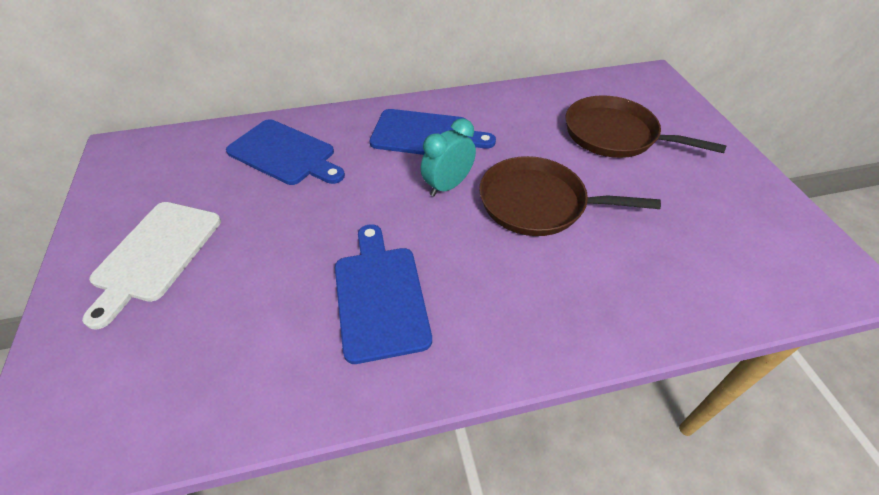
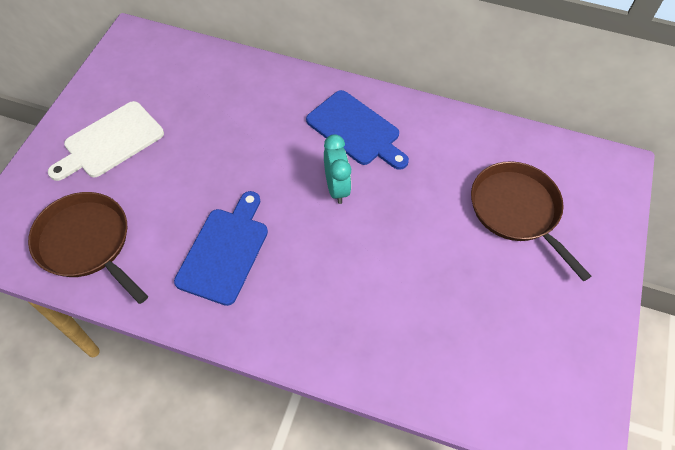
camera: 30 degrees right, 10 degrees up
(285, 154) = (239, 97): blue cutting board -> none
(448, 186) = (336, 188): turquoise clock -> turquoise clock turned 90 degrees clockwise
(538, 203) = (392, 240): brown pan -> brown pan (87, 243)

